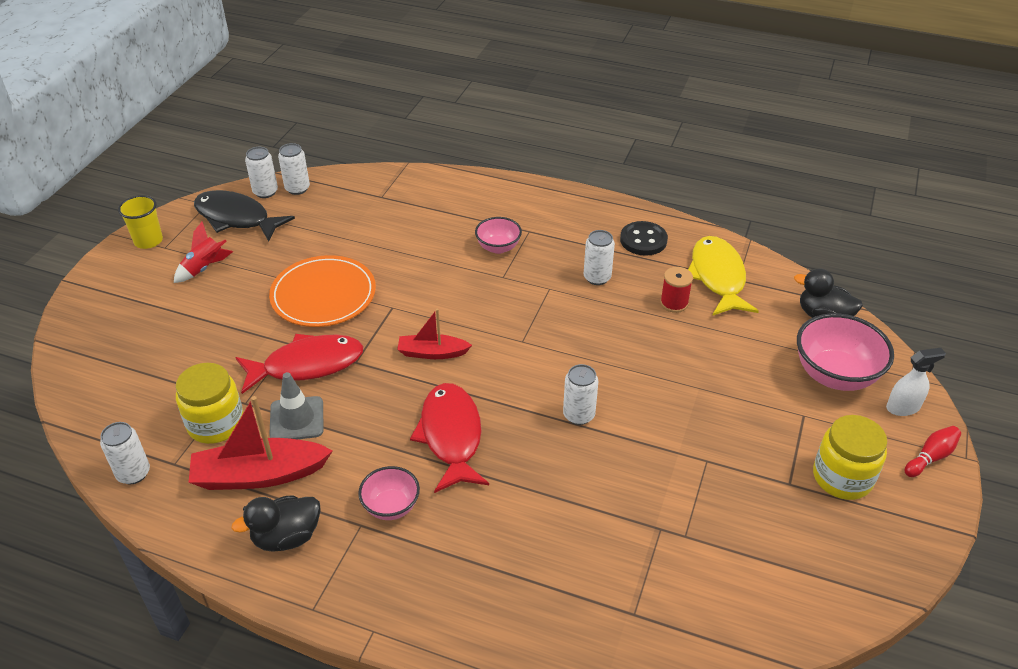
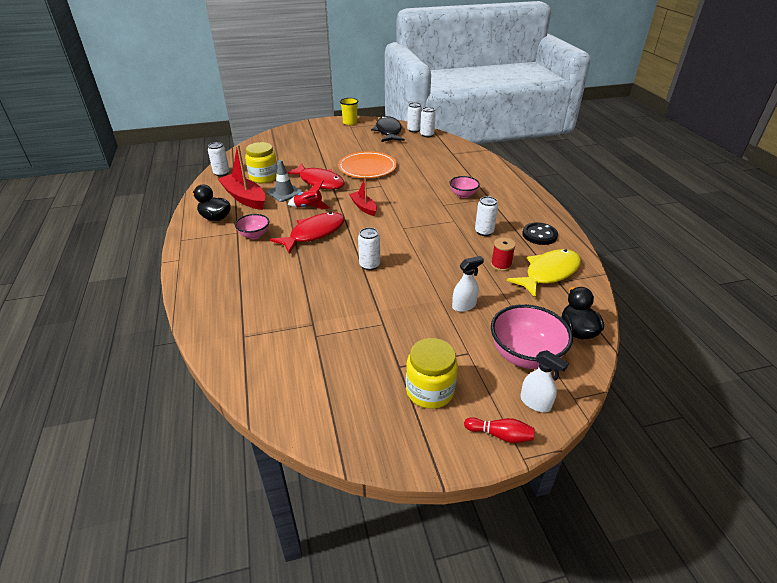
camera: 55 degrees right, 5 degrees down
(204, 268) = (349, 138): red rocket -> red rocket (309, 207)
(724, 374) = (464, 305): none -> white spray bottle

